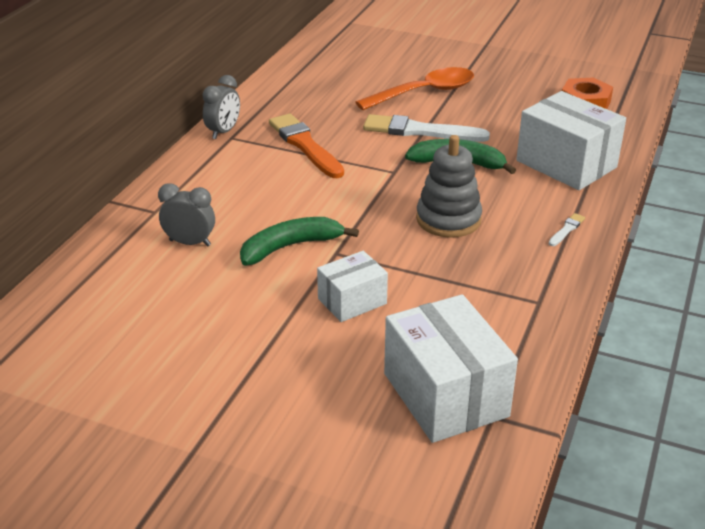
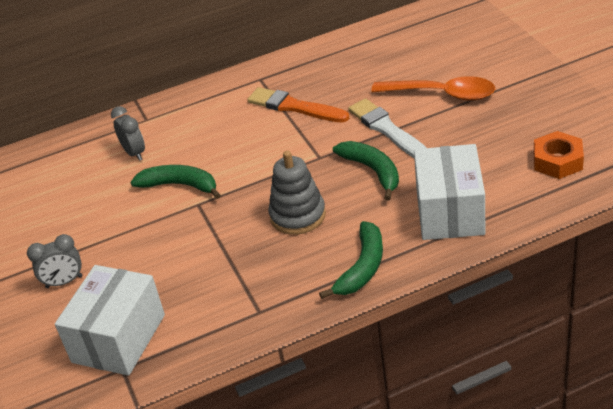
camera: 50 degrees right, 5 degrees up
(223, 132) = (261, 72): grey clock -> grey clock (64, 282)
(305, 145) = (294, 107): orange brush -> orange brush turned 75 degrees counterclockwise
(352, 301) = (159, 244): white box -> none
(566, 229) = (362, 267): white brush -> green banana

